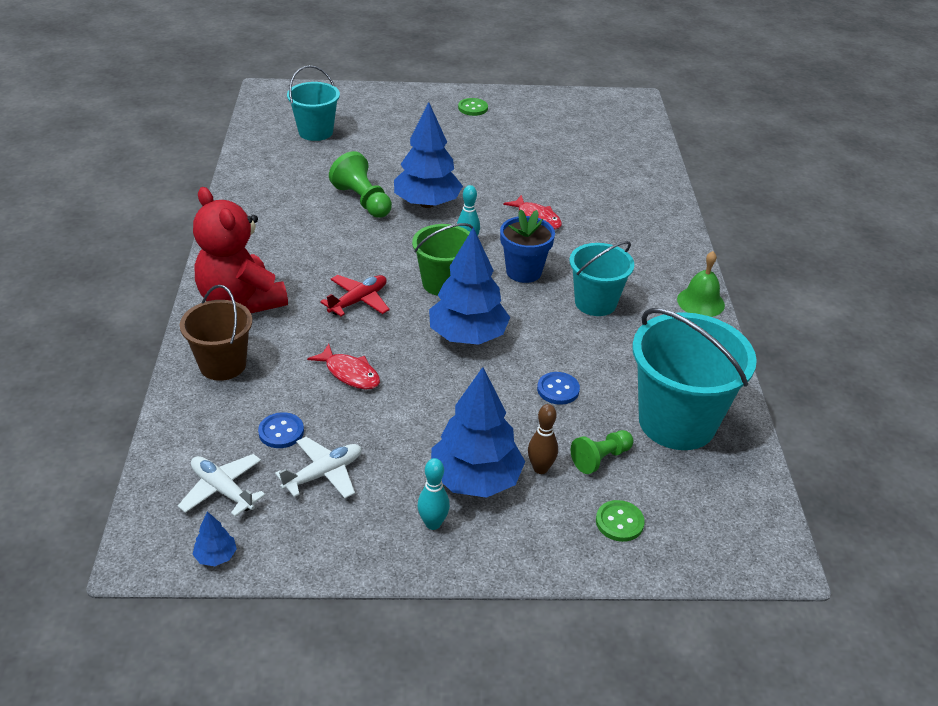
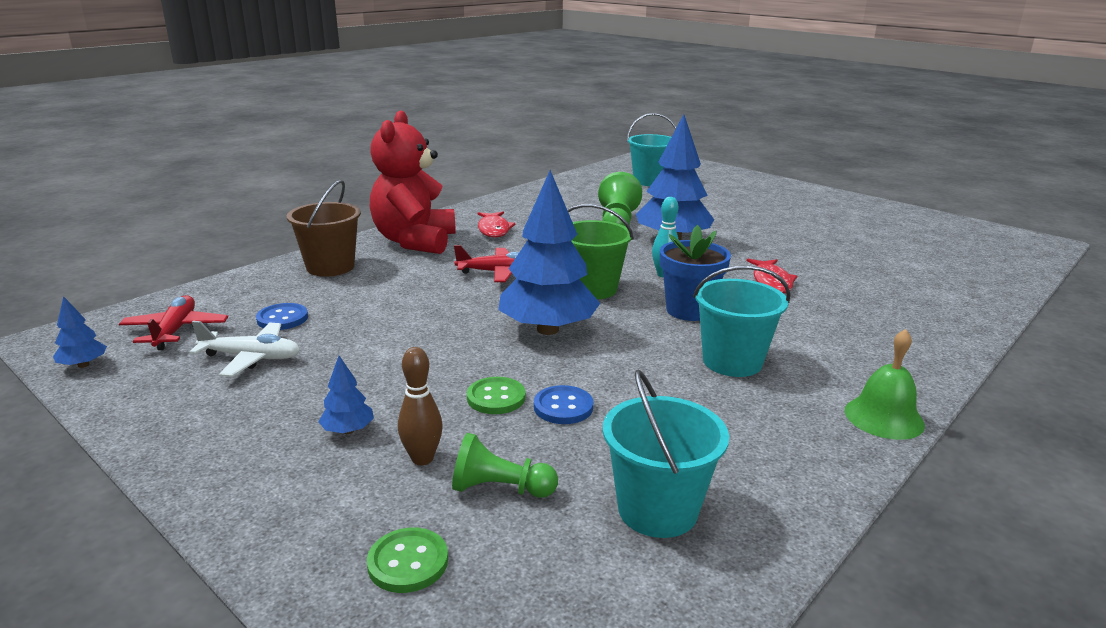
camera: 45 degrees right, 15 degrees down
(222, 490) = (175, 331): white plane -> red plane
(350, 373) = (402, 309): red fish -> red fish (494, 230)
(433, 523) = (247, 440): turquoise bowling pin -> none
(473, 108) = (824, 203): green button -> green button (496, 398)
(475, 479) = (348, 430): blue tree -> blue tree, size x0.42
(677, 422) = (657, 510): turquoise bucket -> turquoise bucket, size x0.62

